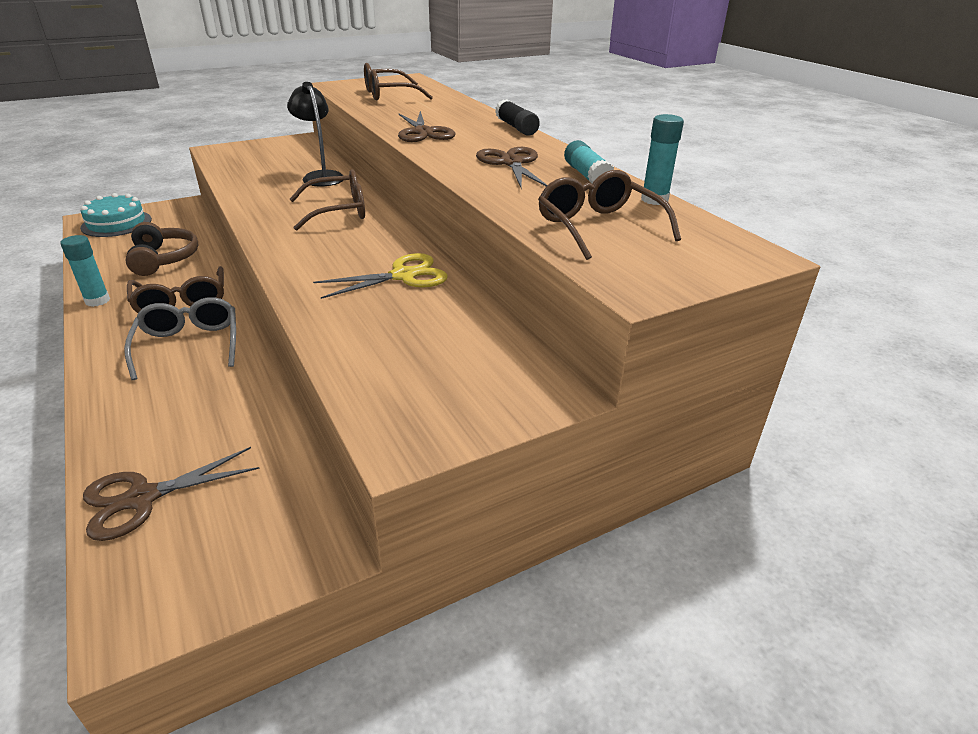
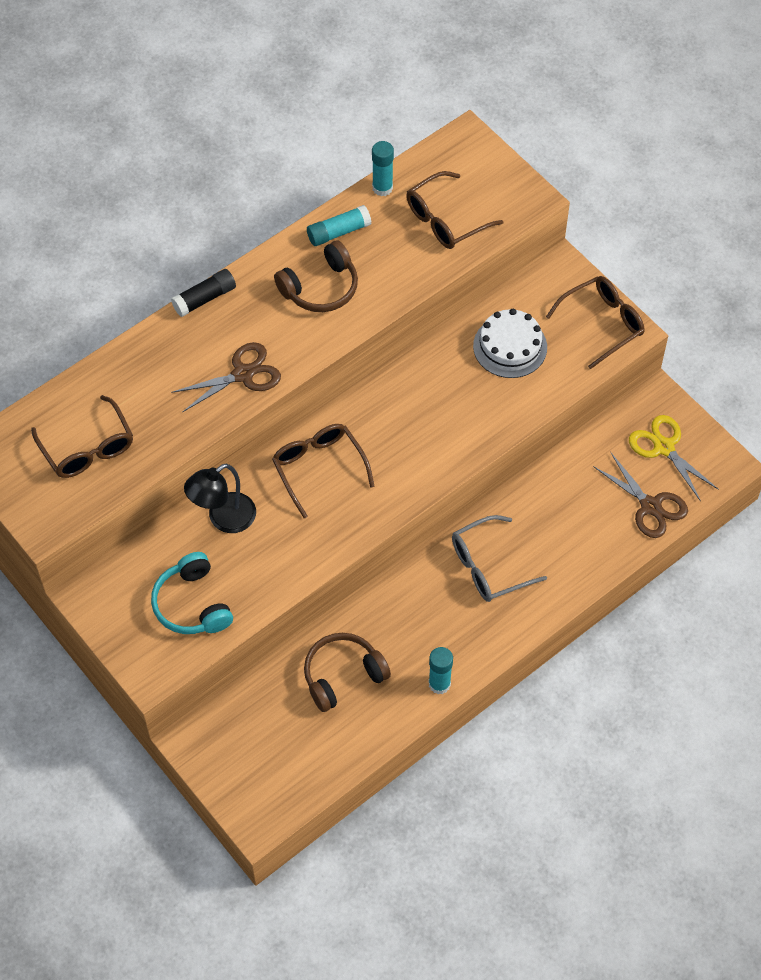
camera: 100 degrees left, 25 degrees up
(116, 223) = (264, 782): turquoise cake -> none
(181, 301) = (422, 611): brown glasses -> brown glasses (602, 324)
(256, 163) = (192, 604): none -> turquoise headphones
(403, 276) = (437, 380): yellow scissors -> yellow scissors (664, 447)
(426, 328) = (510, 346): none -> white cake
(511, 163) = (320, 288): brown scissors -> brown headphones

